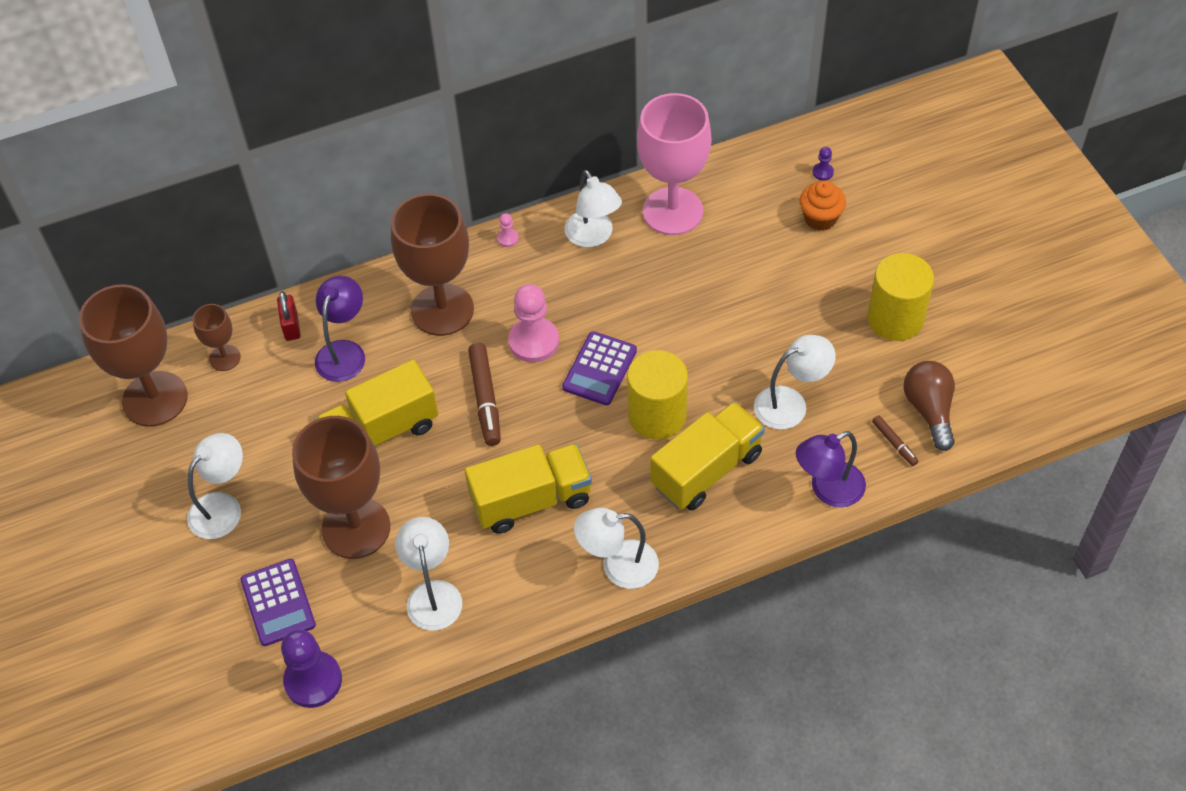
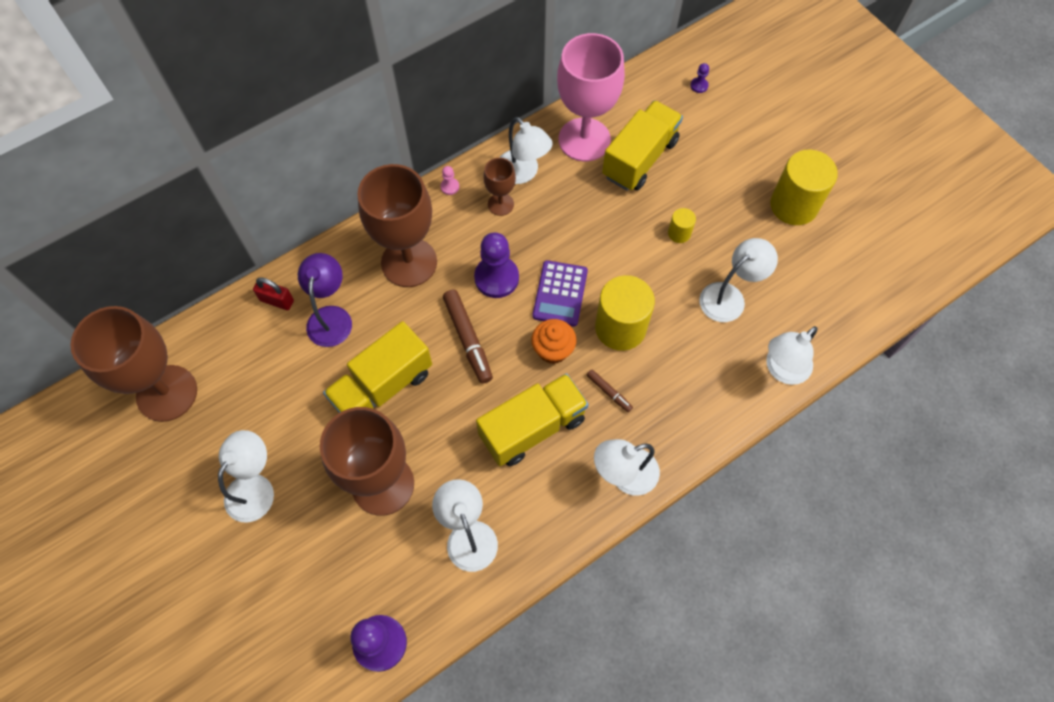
camera: 15 degrees left, 10 degrees up
(225, 358) = (223, 342): brown goblet -> brown goblet (500, 204)
(278, 603) = (329, 572): purple calculator -> none
(291, 326) = (277, 300): red padlock -> red padlock turned 45 degrees counterclockwise
(534, 341) = (496, 278): pink pawn -> purple pawn
(706, 470) = (676, 370): yellow truck -> yellow truck (639, 159)
(752, 327) = (679, 233): none -> yellow cylinder
(820, 218) = (708, 126): orange cupcake -> orange cupcake (553, 350)
(828, 490) = (782, 370): purple lamp -> white lamp
(894, 443) = (824, 317): brown marker -> brown marker (609, 392)
(929, 410) = (844, 282): brown light bulb -> none

